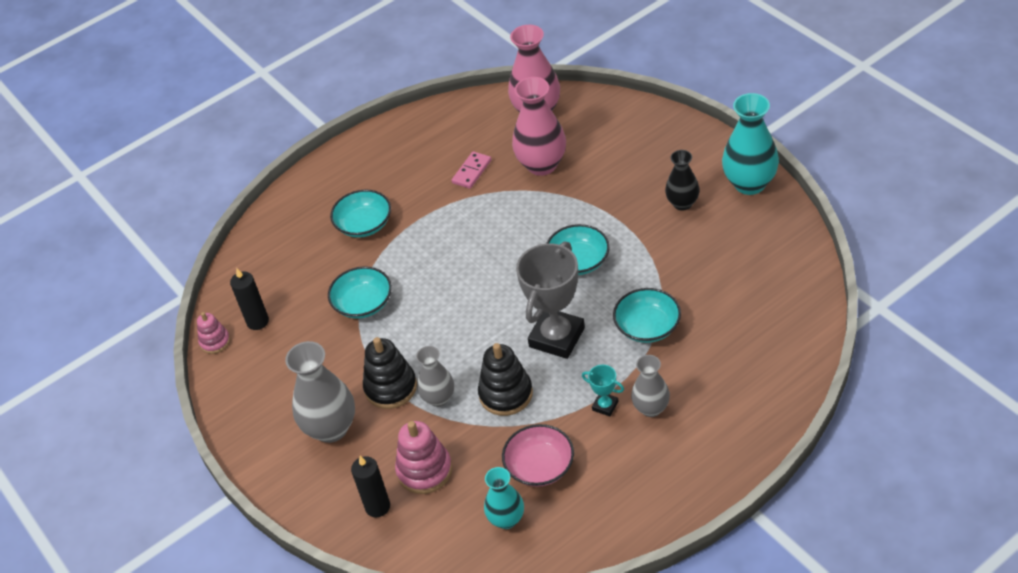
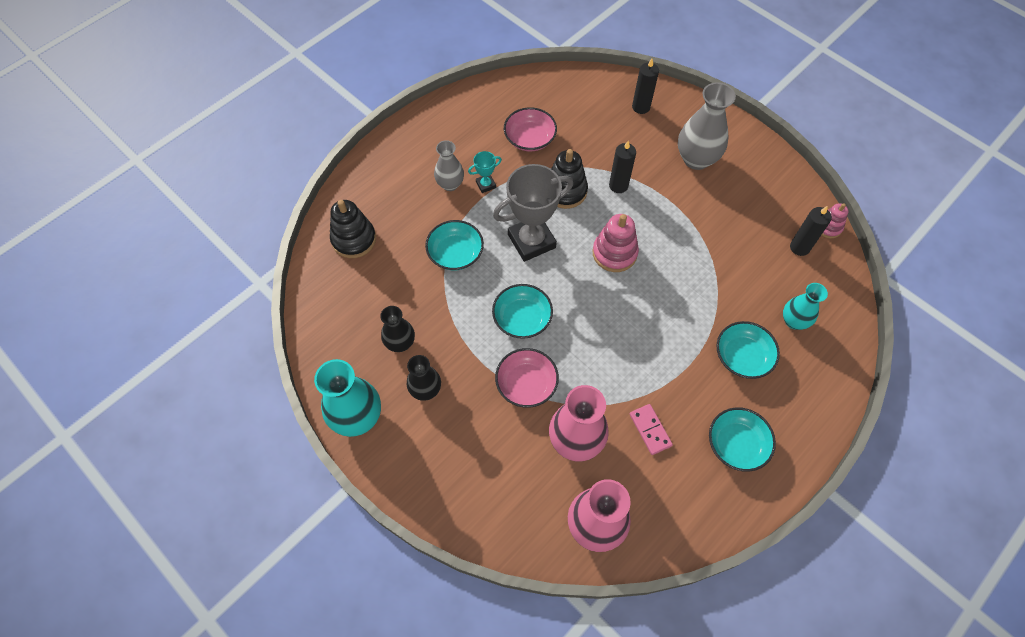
camera: 165 degrees right, 15 degrees up
(363, 303) = (710, 268): turquoise bowl -> turquoise bowl (736, 444)
(391, 387) = (660, 193): black stacking toy -> black stacking toy (354, 239)
(424, 470) = (614, 132): pink stacking toy -> pink stacking toy (614, 253)
(438, 398) = (618, 185): grey vase -> black candle
(472, 172) = (650, 430): pink domino -> pink domino turned 45 degrees counterclockwise
(506, 519) = (547, 103): turquoise vase -> turquoise vase (793, 321)
(557, 337) = (531, 241): grey trophy -> grey trophy turned 45 degrees clockwise
(582, 206) = (526, 384): none -> pink bowl
(605, 406) = (486, 185): turquoise trophy -> turquoise trophy turned 45 degrees counterclockwise
(709, 242) = (400, 343): none -> black vase

